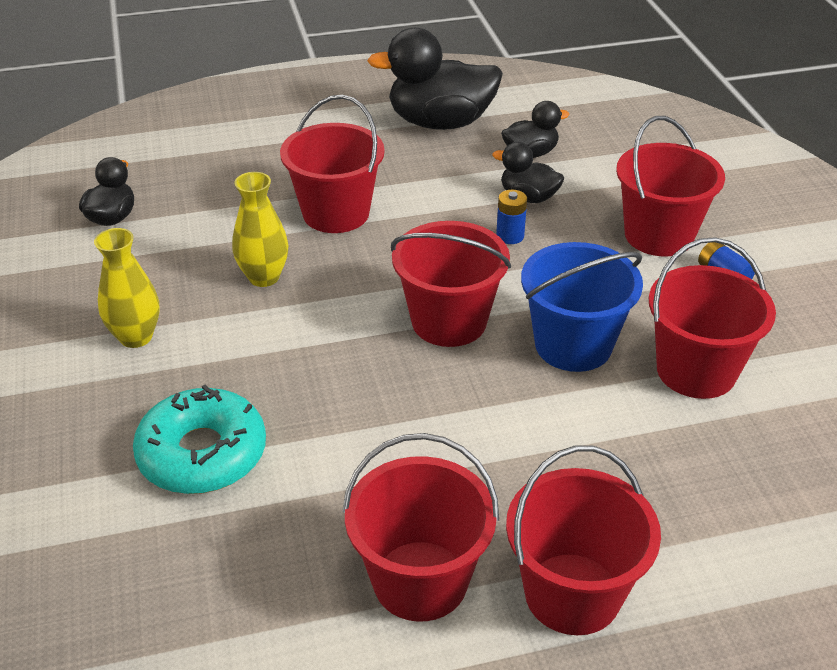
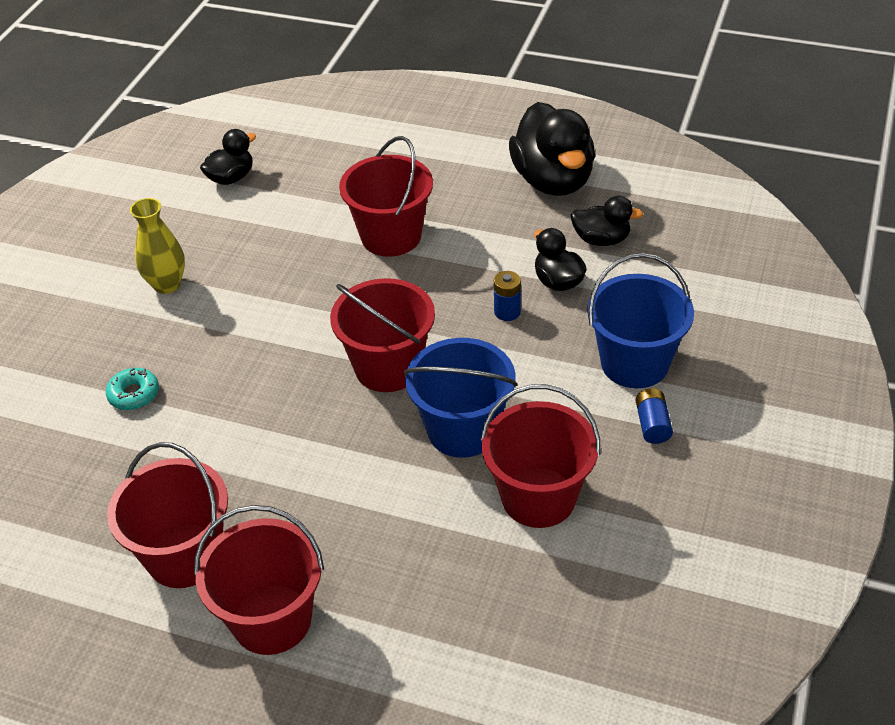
camera: 35 degrees right, 5 degrees up
(202, 454) = (134, 394): turquoise donut -> turquoise donut, size x0.51
(264, 277) = (290, 271): yellow vase -> none
(440, 122) = (553, 180): black duck -> black duck turned 135 degrees counterclockwise
(659, 235) = (634, 363): red bucket -> blue bucket

